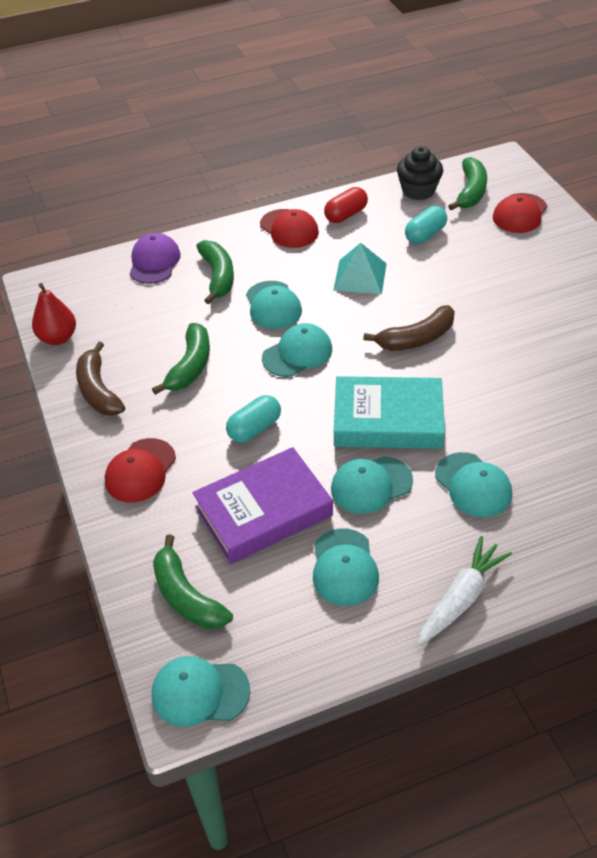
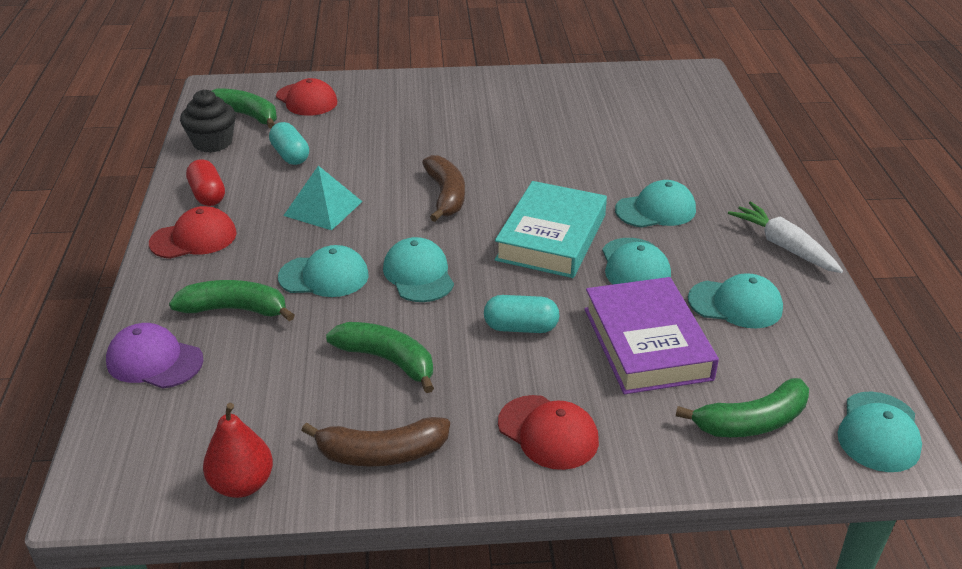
camera: 75 degrees left, 10 degrees down
(254, 428) = (521, 327): turquoise capsule -> turquoise capsule turned 60 degrees counterclockwise

